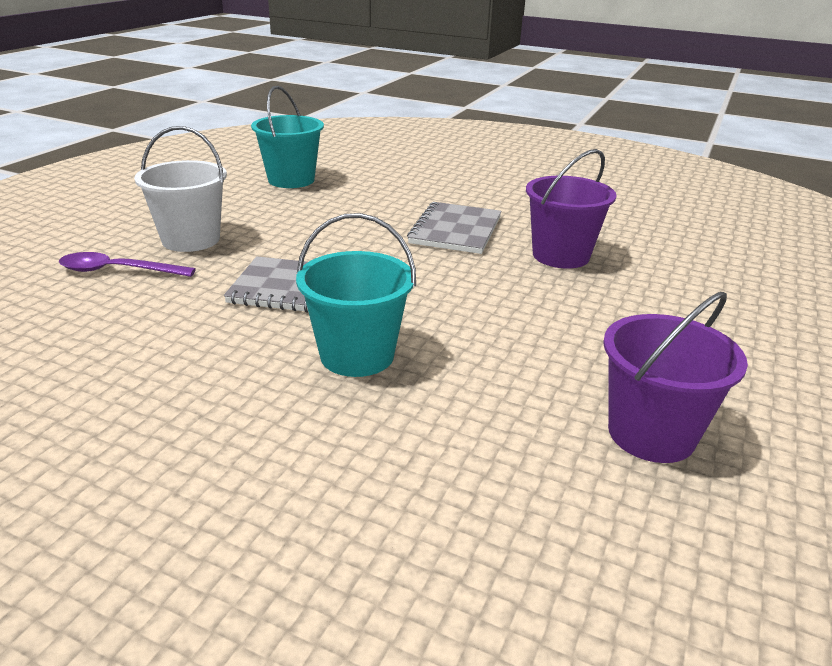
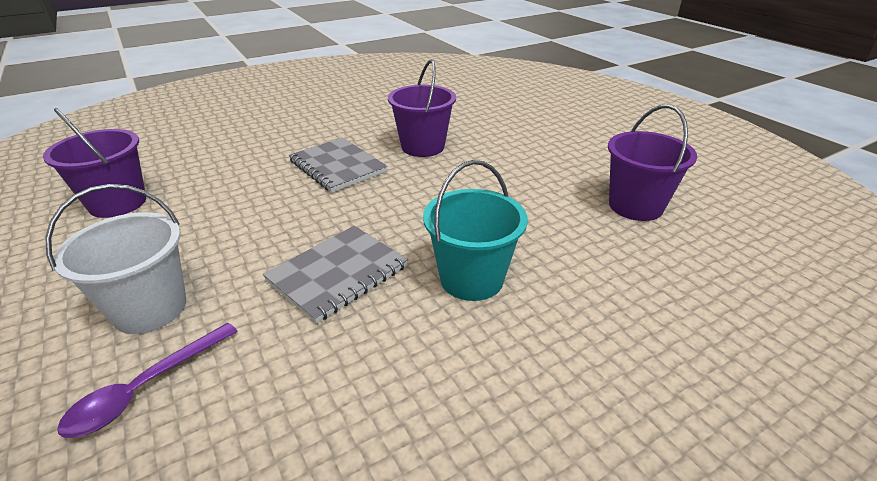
camera: 55 degrees left, 5 degrees up
(291, 180) = (117, 203): turquoise bucket -> purple bucket

